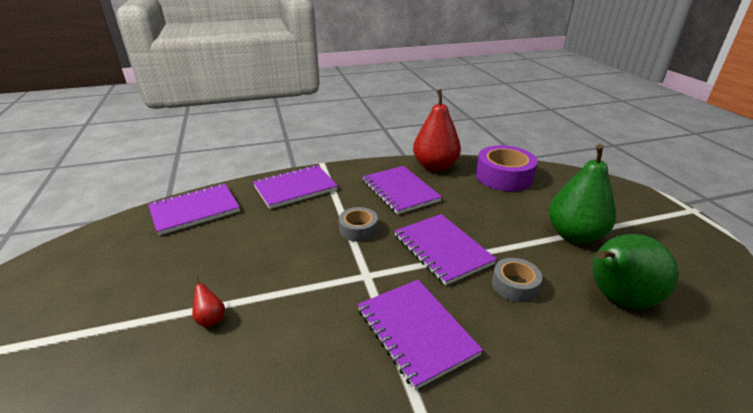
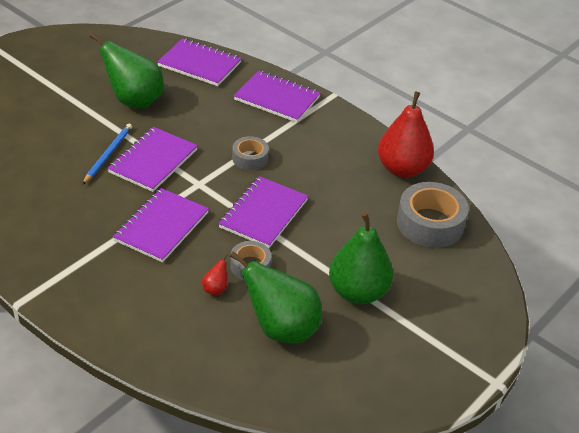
camera: 55 degrees right, 10 degrees up
(187, 273) = (134, 101): none -> green pear
(211, 319) = (105, 133): red pear -> red pear (215, 289)
(251, 331) = (108, 154): none -> blue pencil
(400, 191) = (331, 161): purple notebook -> purple notebook (153, 161)
(504, 176) = (430, 223): purple tape -> grey tape

